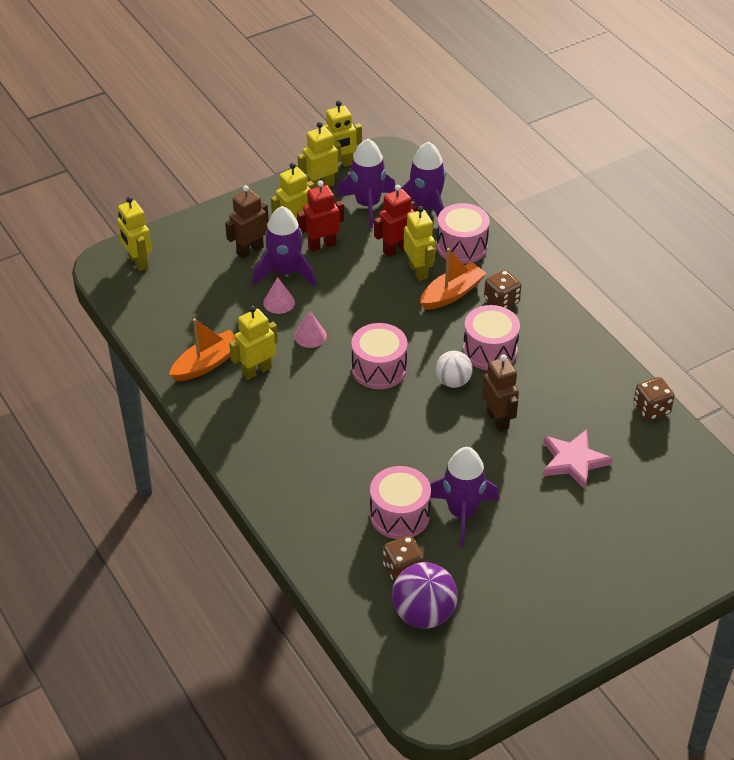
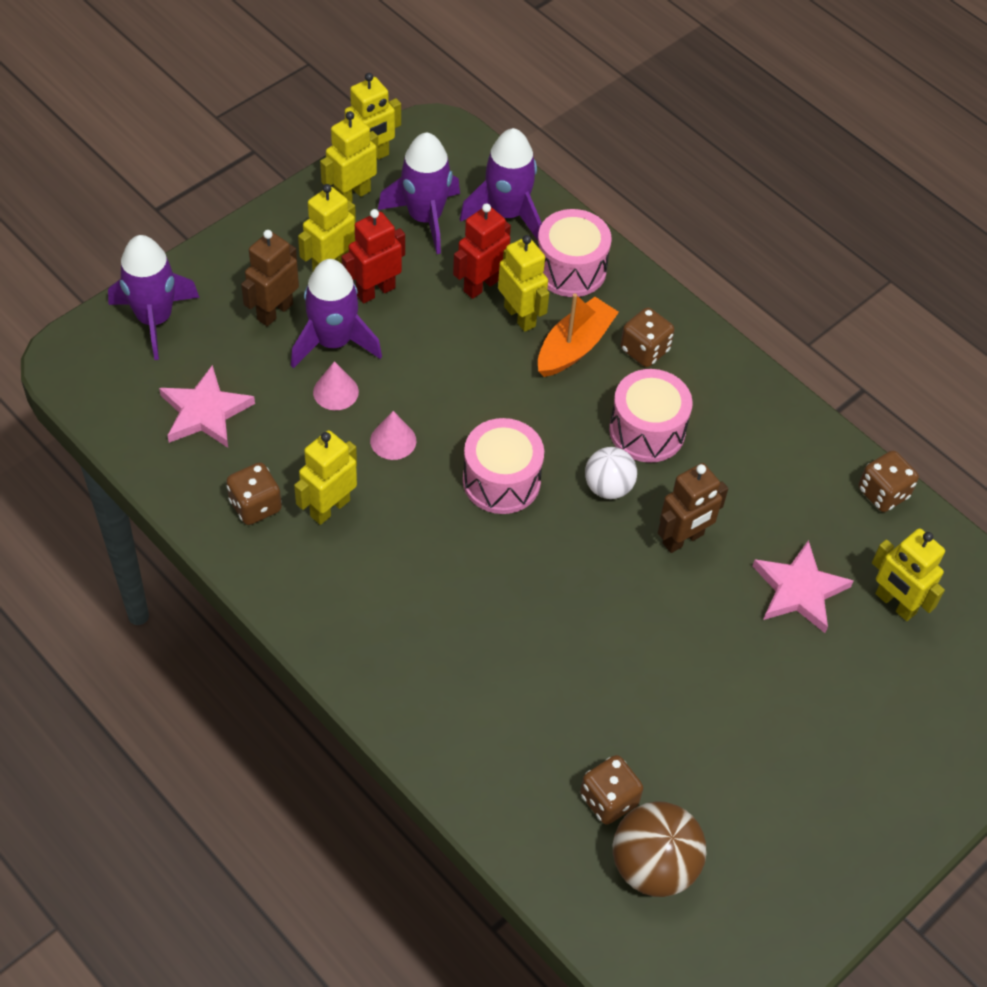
camera: 15 degrees left, 10 degrees up
(137, 262) = (115, 351): yellow robot -> yellow robot (895, 604)
(187, 304) = (205, 412): none -> pink star
(207, 363) = (255, 506): orange boat -> brown dice
(399, 515) = (584, 712): pink drum -> none
(423, 614) = (653, 866): purple ball -> brown ball
(462, 513) = (669, 695): purple rocket -> purple rocket (155, 319)
(498, 420) = (683, 539): brown robot -> brown robot turned 90 degrees clockwise

